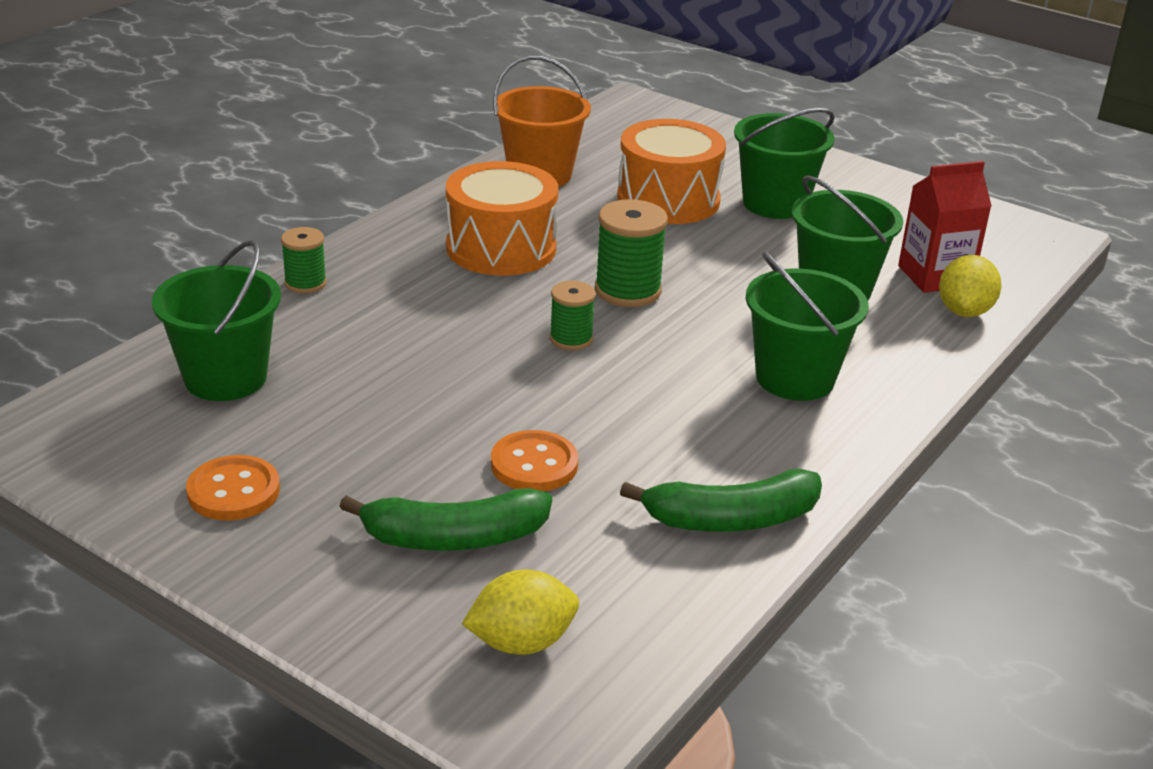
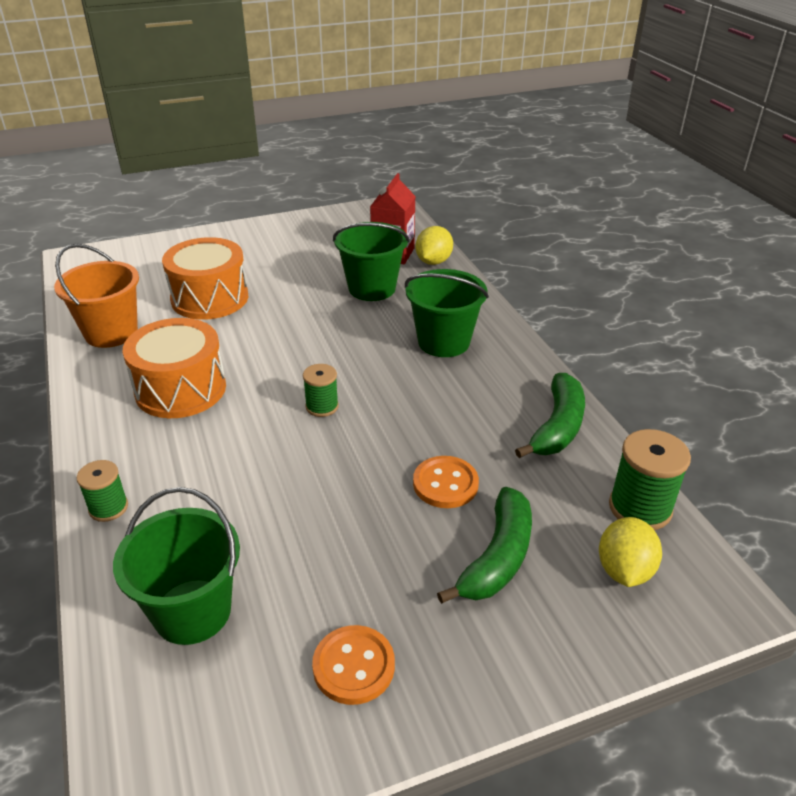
camera: 55 degrees left, 5 degrees up
(628, 290) = (292, 359): green spool -> green spool (640, 508)
(775, 203) = (262, 265): green bucket -> none
(964, 311) = (433, 261): yellow lemon -> yellow lemon turned 60 degrees clockwise

